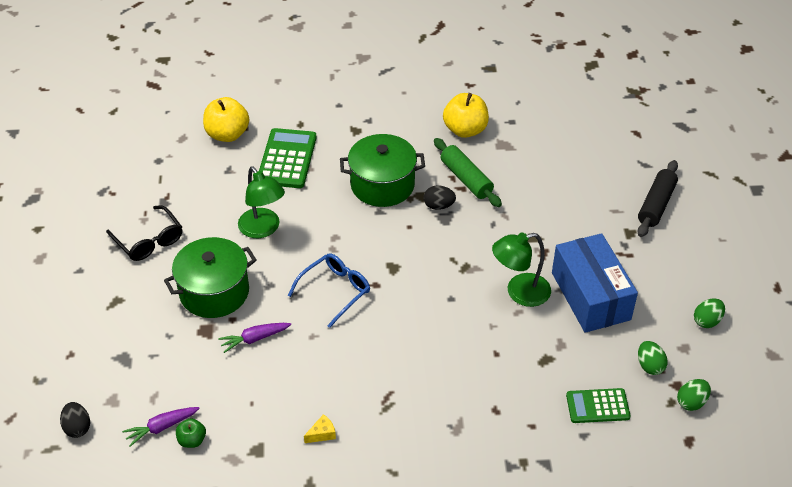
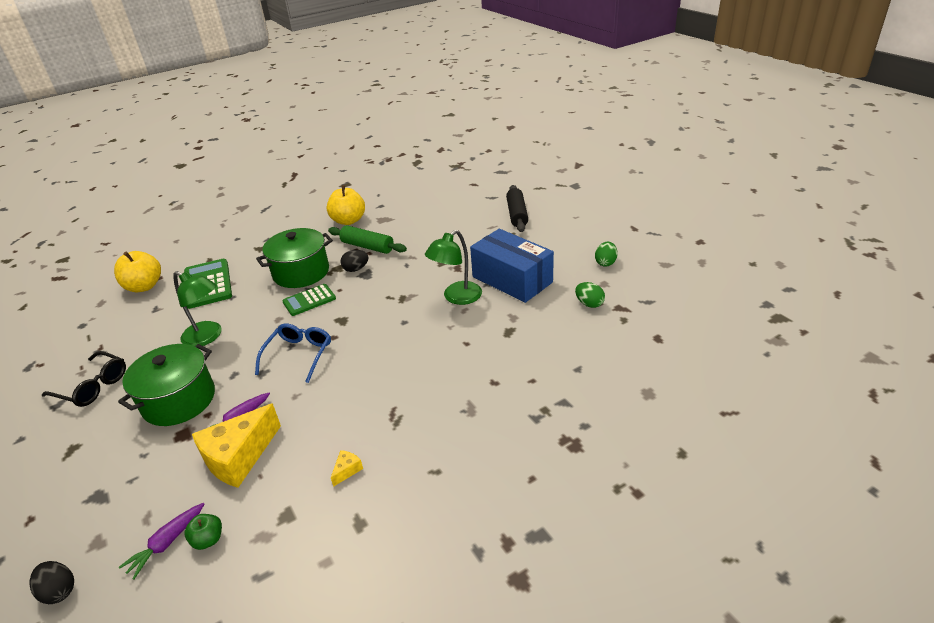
camera: 25 degrees left, 10 degrees down
(241, 376) = (239, 457): none -> yellow cheese
(597, 406) = (572, 345): green calculator -> green calculator (309, 300)
(691, 402) = (637, 313): green egg -> none

